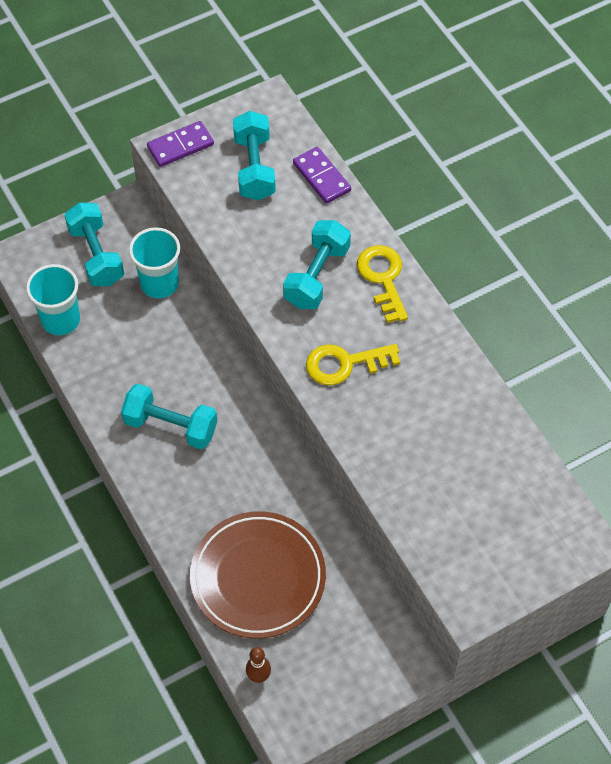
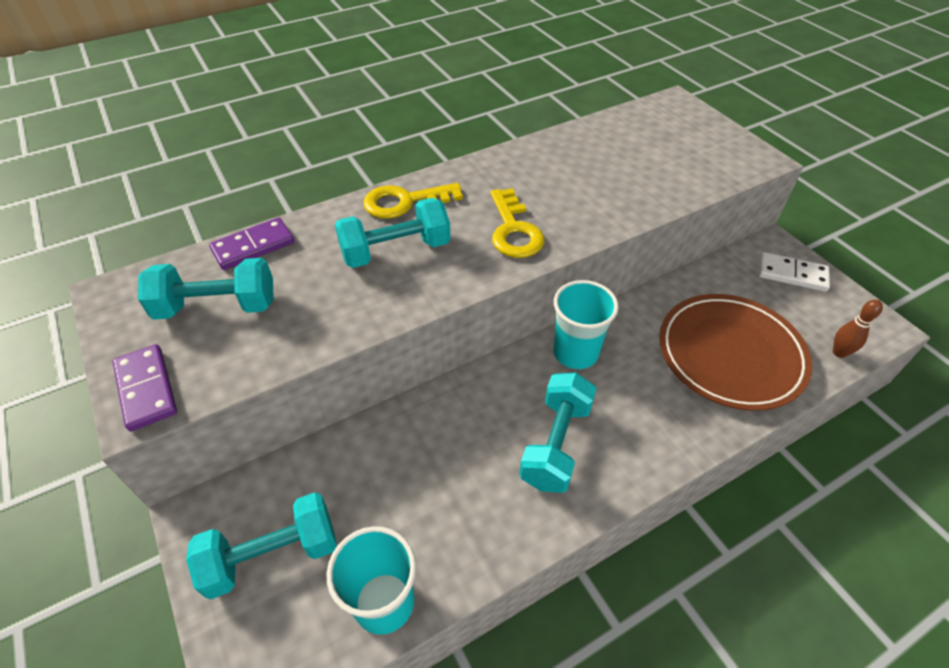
camera: 90 degrees left, 10 degrees down
(159, 283) = (337, 466): turquoise cup -> turquoise cup (575, 352)
(316, 276) = (396, 251): turquoise dumbbell -> turquoise dumbbell turned 45 degrees counterclockwise
(366, 667) = (792, 274): none -> white domino

